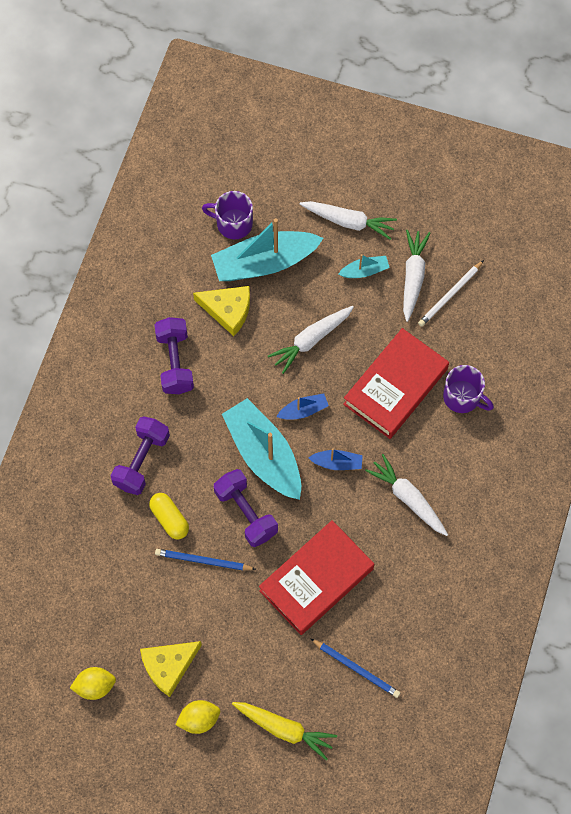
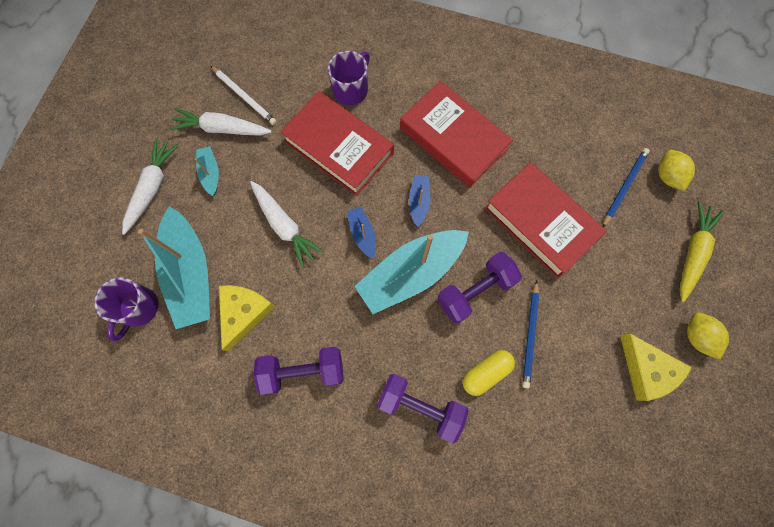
camera: 90 degrees left, 5 degrees up
(95, 686) = (679, 452): yellow lemon -> yellow lemon (667, 176)
(408, 498) = (453, 139): white carrot -> red book

